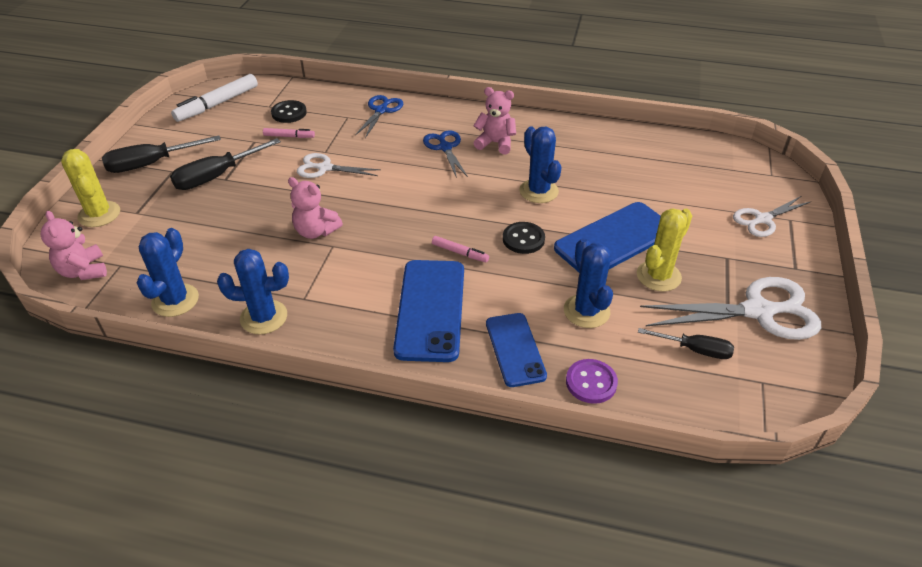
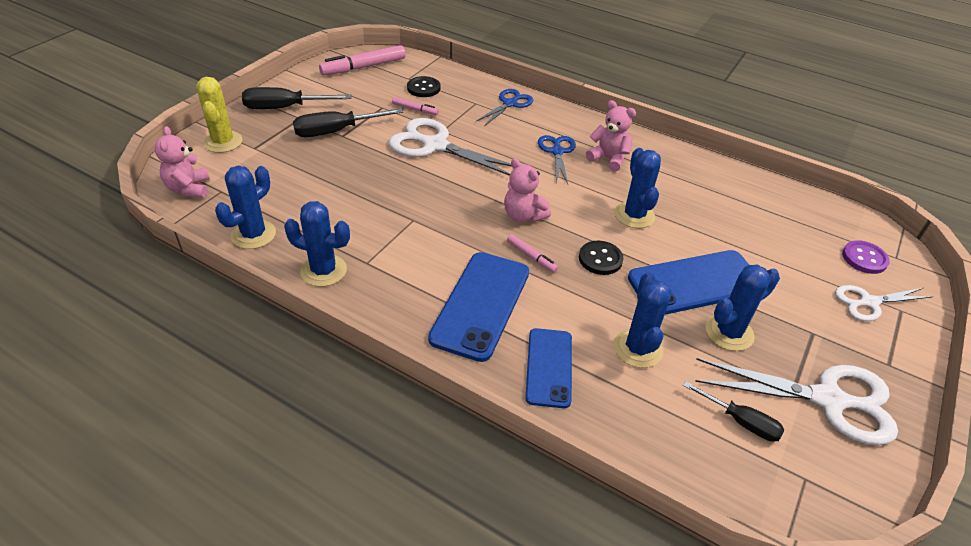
camera: 15 degrees right, 0 degrees up
(217, 104) = (363, 67): white marker -> pink marker
(316, 231) = (403, 202): pink teddy bear -> pink teddy bear (523, 216)
(325, 168) = (435, 146): white scissors -> white scissors, size x1.71
(591, 382) = (614, 423): purple button -> purple button (864, 258)
(658, 276) = (729, 332): yellow cactus -> blue cactus

